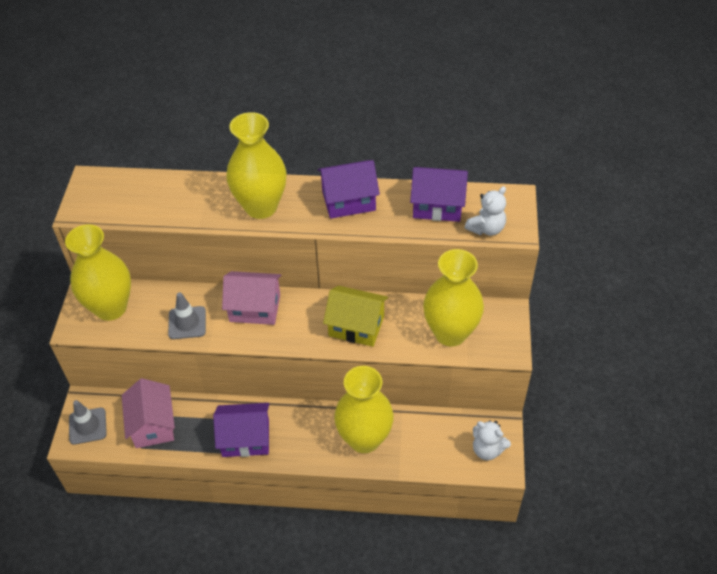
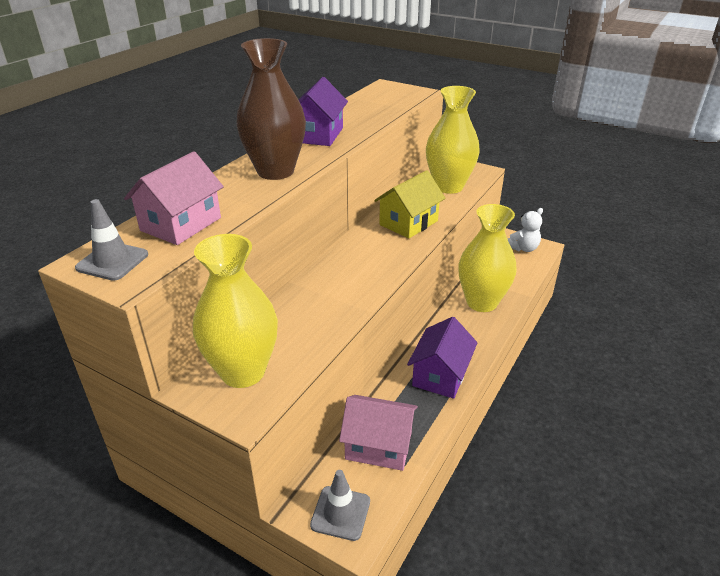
camera: 65 degrees left, 15 degrees down
(187, 323) = (321, 317): grey traffic cone -> grey traffic cone (112, 261)
(255, 308) = (340, 269): pink house -> pink house (181, 224)
(261, 207) = (275, 171): yellow vase -> brown vase
(437, 205) = (364, 107): purple house -> none
(486, 228) = (407, 99): white teddy bear -> none

